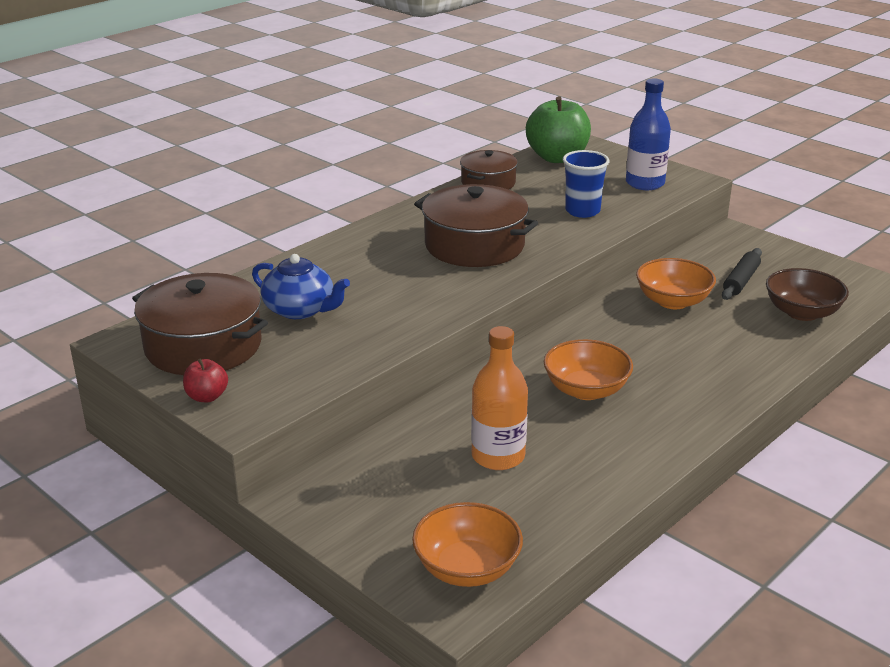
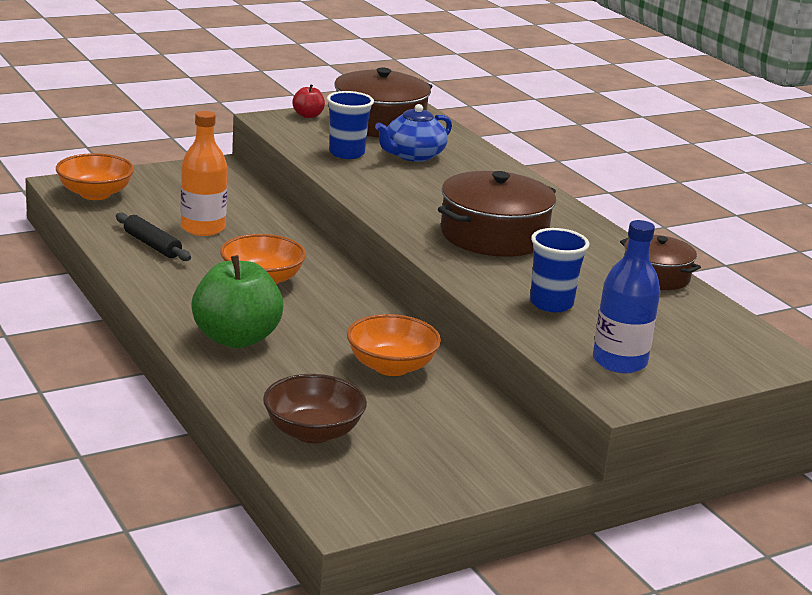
camera: 105 degrees right, 5 degrees down
(325, 346) = (346, 153): none -> blue cup
(557, 158) = (726, 332): green apple -> green apple (236, 338)
(740, 281) = (413, 422): black rolling pin -> black rolling pin (152, 245)

